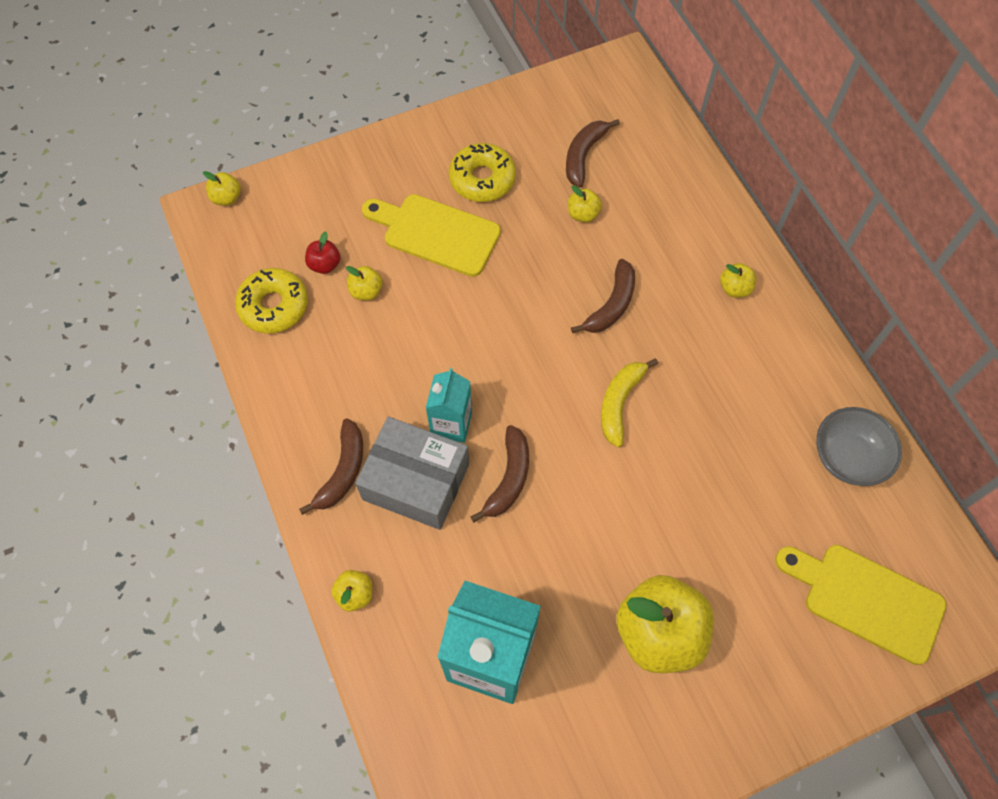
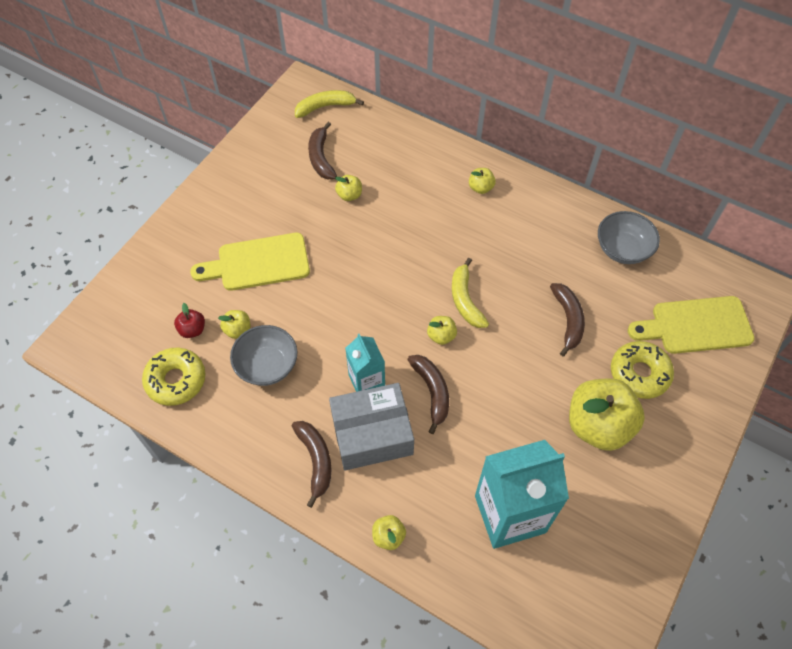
camera: 35 degrees left, 5 degrees down
(227, 198) = (79, 326): yellow apple -> yellow apple (441, 336)
(367, 345) = (267, 365): none -> grey bowl
(482, 179) = (263, 209): yellow donut -> yellow donut (639, 373)
(611, 305) = (412, 242): brown banana -> brown banana (568, 320)
(631, 101) = (325, 107): none -> yellow banana

